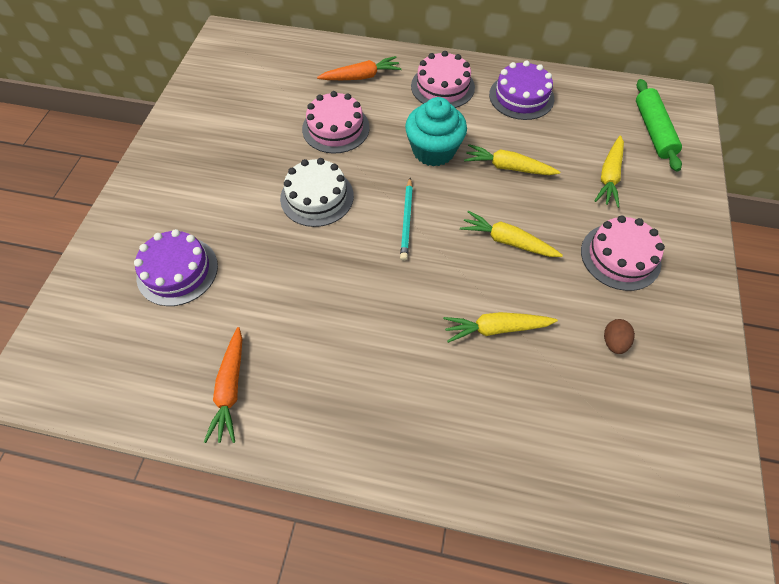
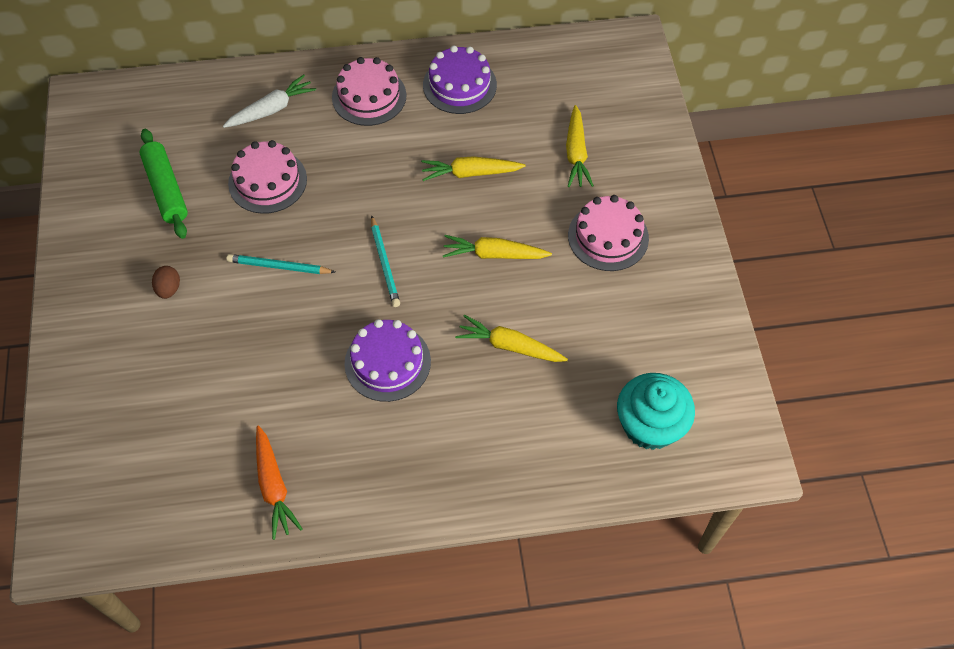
camera: 20 degrees left, 0 degrees up
(177, 271) = (163, 391): purple cake -> purple cake (387, 362)
(317, 197) = (279, 266): white cake -> turquoise pencil
(361, 77) = (272, 109): orange carrot -> white carrot
(433, 150) = (385, 177): turquoise cupcake -> turquoise cupcake (650, 425)
(496, 328) = (510, 346): yellow carrot -> yellow carrot turned 45 degrees clockwise
(613, 342) = (622, 323): brown egg -> brown egg (169, 289)
(653, 130) = (608, 87): green rolling pin -> green rolling pin (166, 189)

